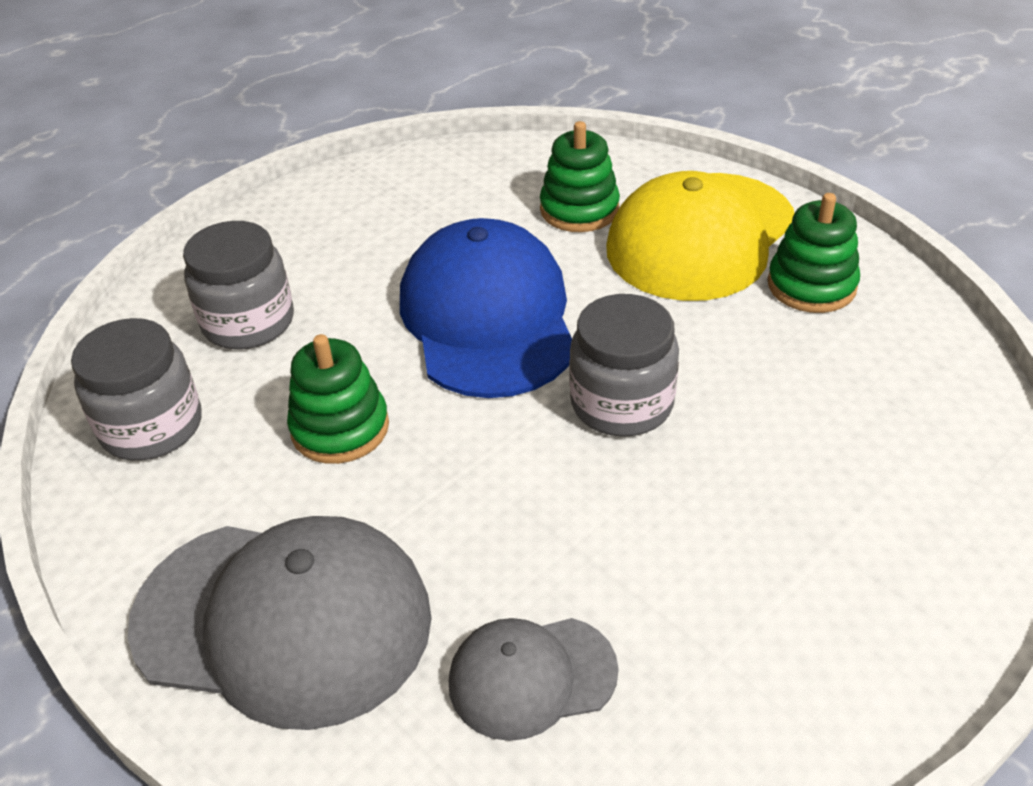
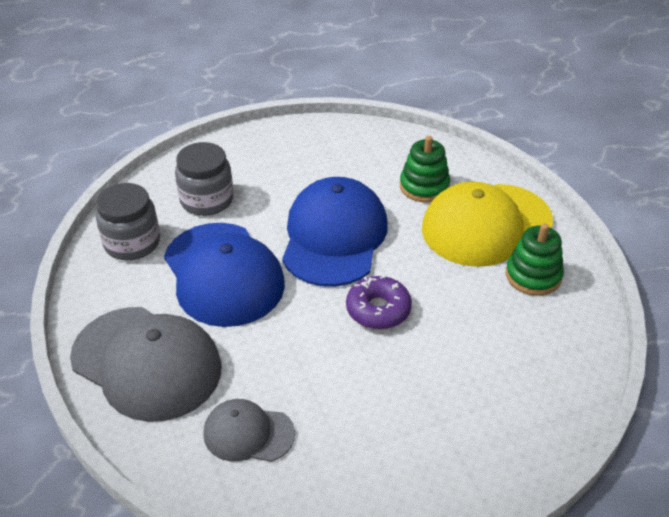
camera: 20 degrees right, 0 degrees up
(340, 428) = (223, 274): green stacking toy -> blue cap
(621, 403) = (378, 310): grey jar -> purple donut

